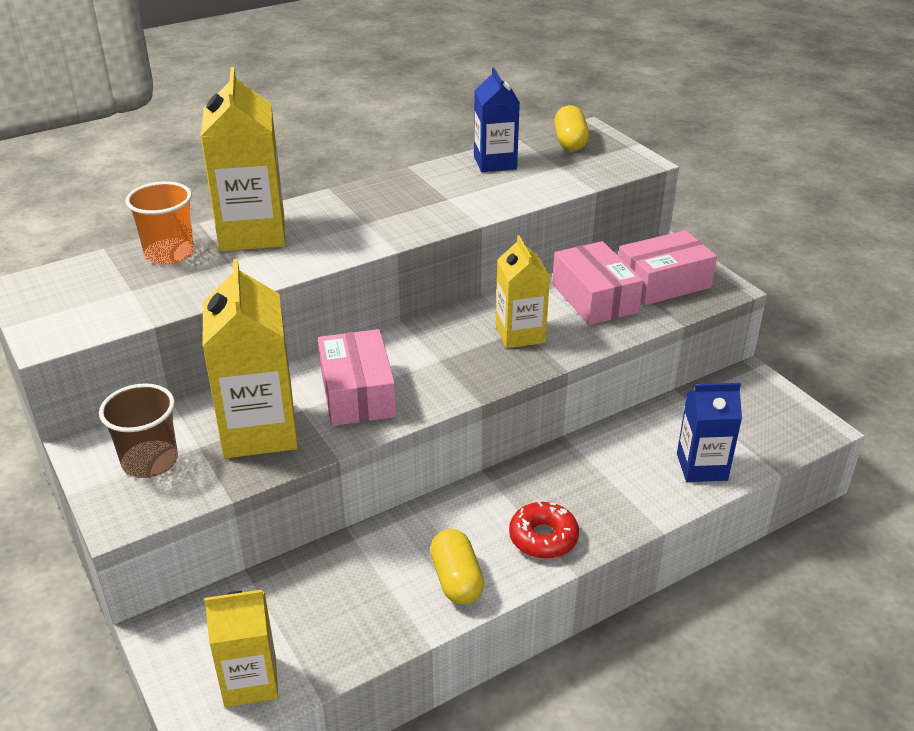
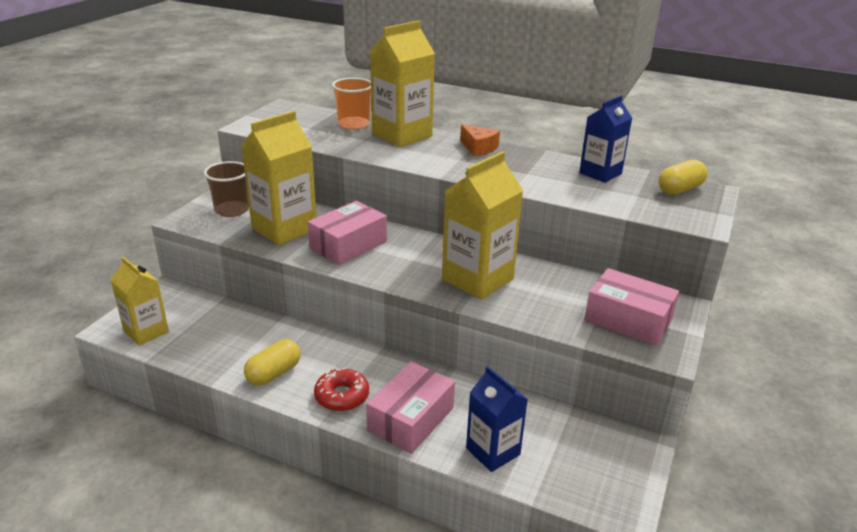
camera: 55 degrees right, 5 degrees down
(353, 200) = (479, 148): none -> orange cheese
(520, 334) = (477, 279): yellow carton -> yellow carton, size x1.55
(594, 298) = (562, 295): pink box -> pink box (411, 419)

